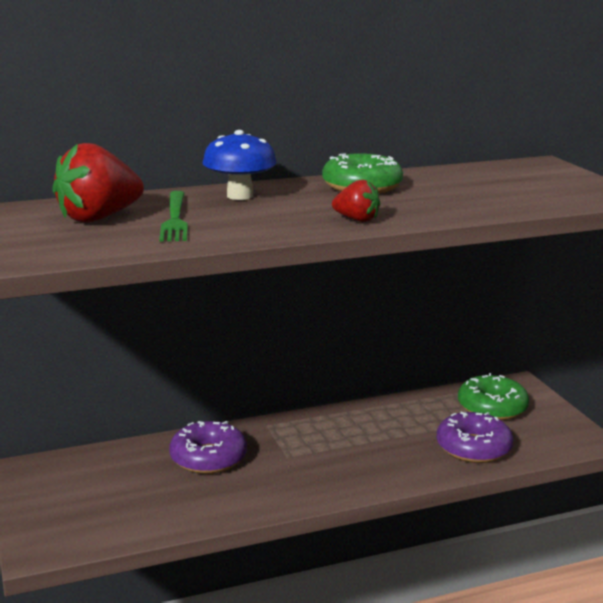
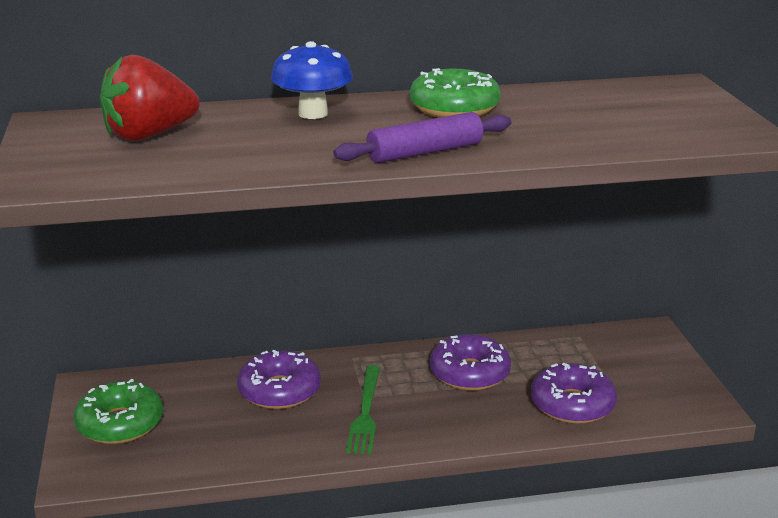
camera: 10 degrees right, 5 degrees up
(175, 218) = (228, 140): green fork -> green fork (365, 412)
(357, 220) = (425, 152): red strawberry -> purple rolling pin
(375, 429) = (469, 373): none -> purple donut
(492, 407) = (610, 358): green donut -> green donut (120, 424)

